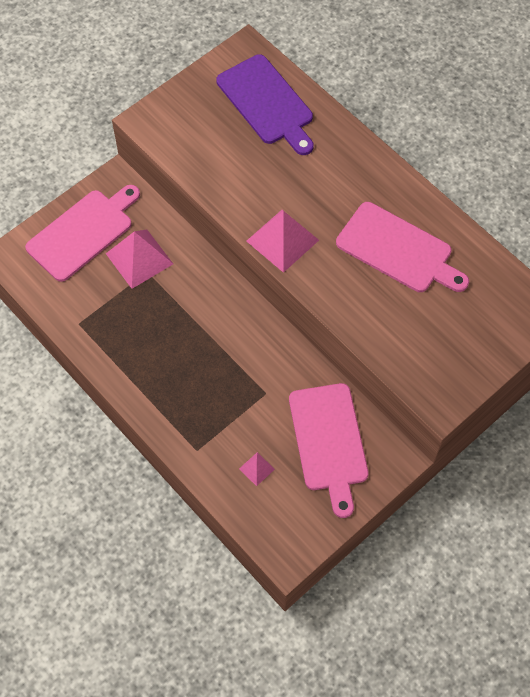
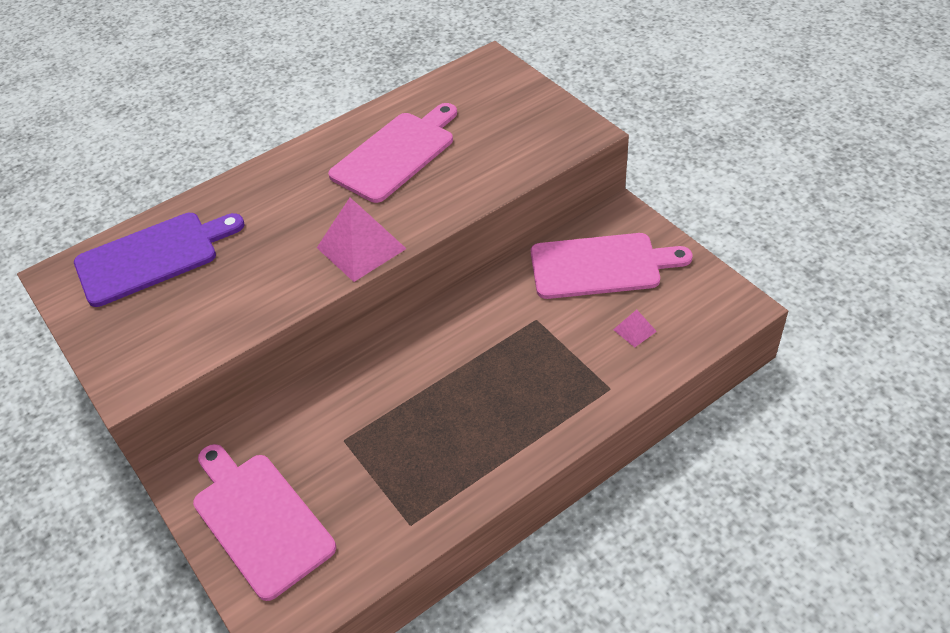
camera: 80 degrees left, 15 degrees down
(139, 258) = (320, 448): pink pyramid -> none

